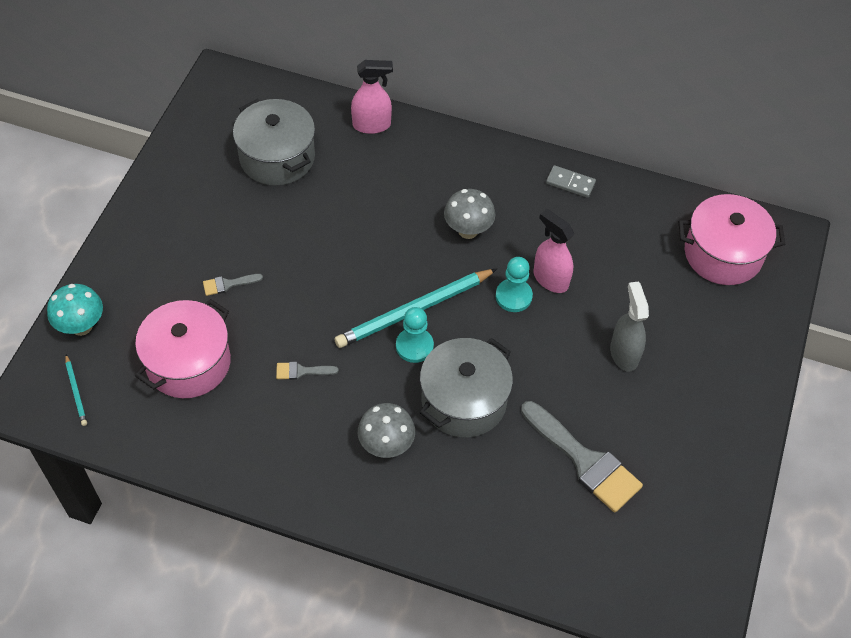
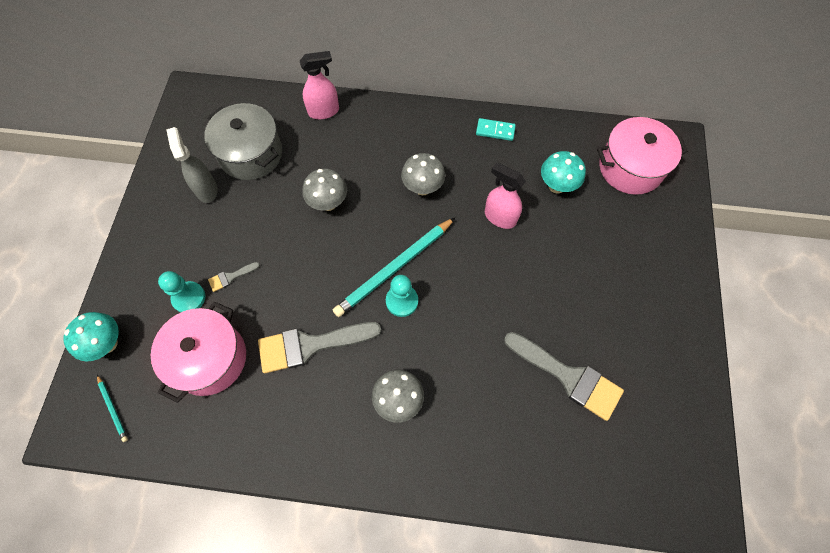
camera: 10 degrees left, 10 degrees up
(301, 371) = (310, 345): grey brush -> grey brush, size x2.25
(354, 227) = (328, 203): none -> grey mushroom
(464, 401) = (454, 343): grey pot -> none
(513, 296) = (473, 239): turquoise pawn -> turquoise pawn (189, 298)
(570, 183) = (495, 131): grey domino -> turquoise domino
(624, 353) = (575, 271): grey spray bottle -> grey spray bottle (206, 189)
(627, 257) = (556, 186): none -> turquoise mushroom

